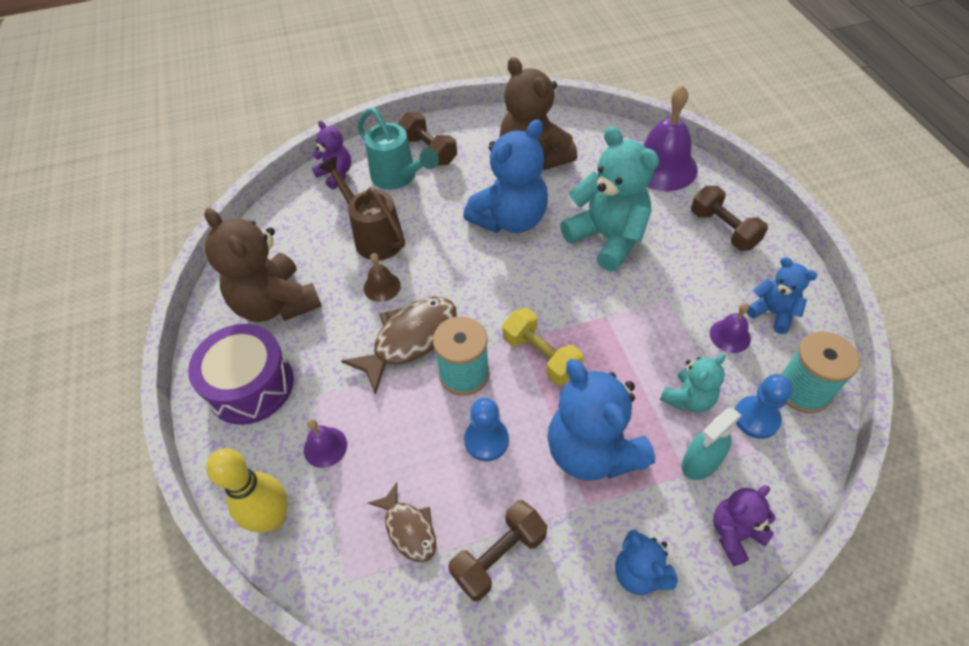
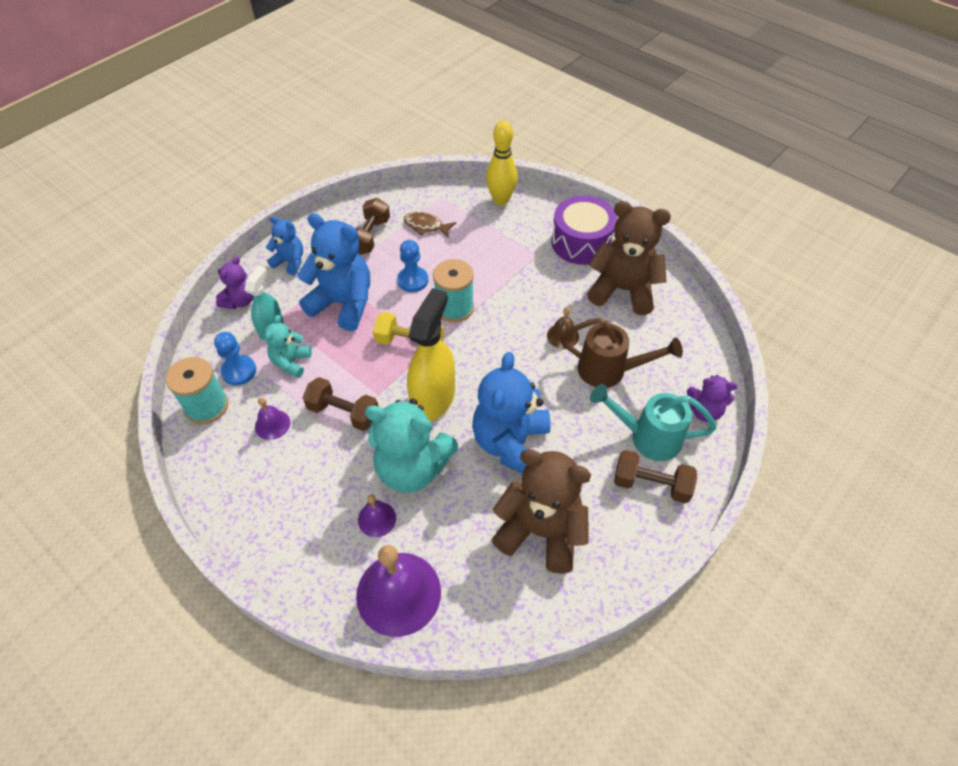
camera: 145 degrees right, 0 degrees up
(325, 447) = (504, 236): purple bell -> purple bell (377, 519)
(410, 340) = (508, 311): brown fish -> none
(552, 287) = (433, 398): none -> yellow spray bottle
(723, 229) = (306, 534): brown dumbbell -> brown dumbbell (343, 413)
(772, 313) = (240, 462): blue teddy bear -> none

